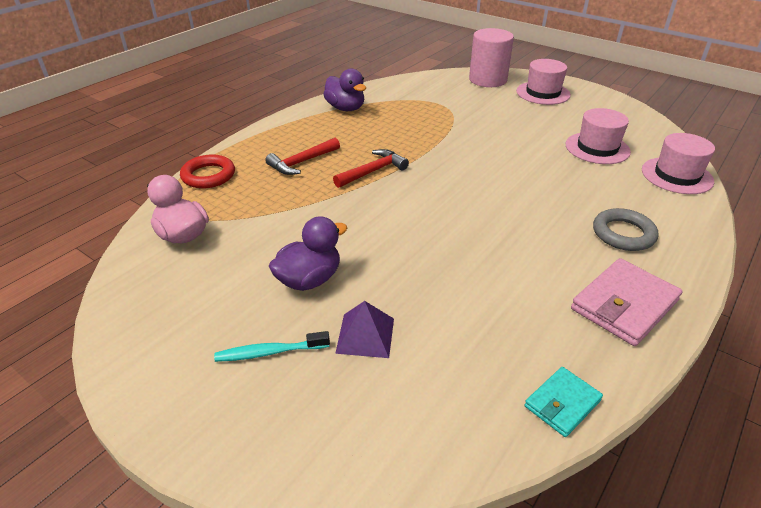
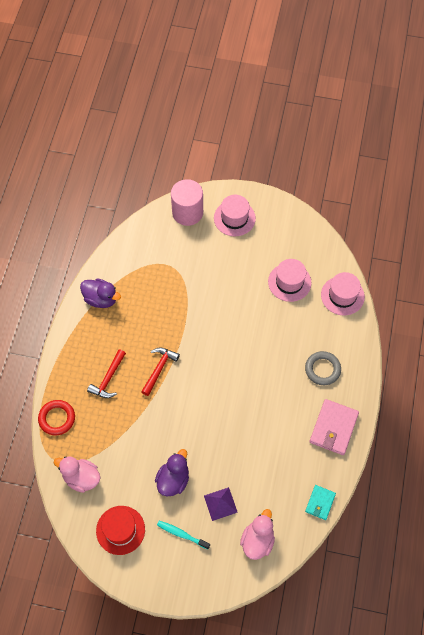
camera: 25 degrees left, 25 degrees up
(179, 310) = (120, 530): none -> red hat
(269, 352) = (181, 534): turquoise toothbrush -> turquoise toothbrush turned 60 degrees clockwise
(402, 417) = (257, 540): none -> pink duck

